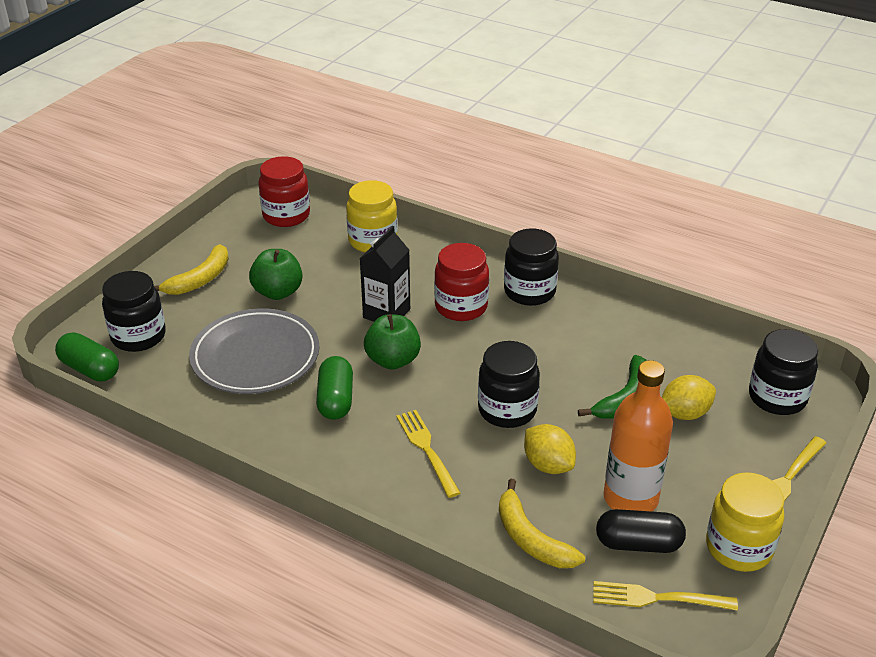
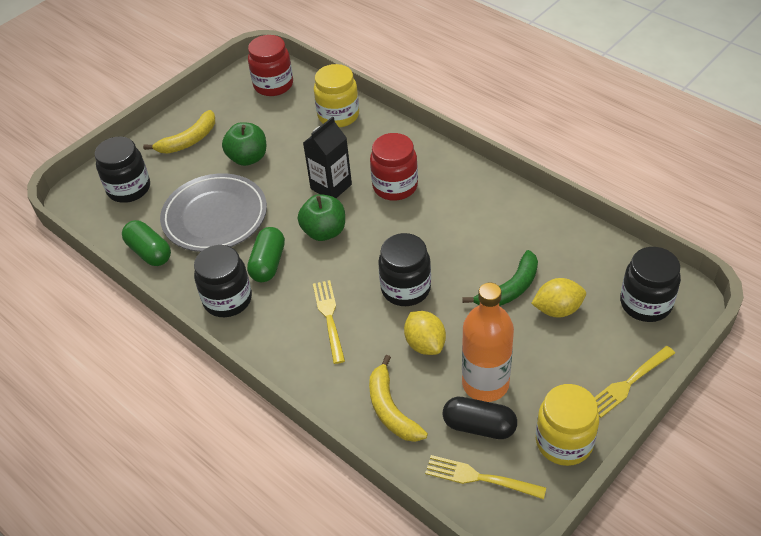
camera: 15 degrees right, 10 degrees up
(90, 369) = (85, 214): green capsule -> green capsule (149, 252)
(529, 292) = (458, 177): black jar -> black jar (227, 299)

